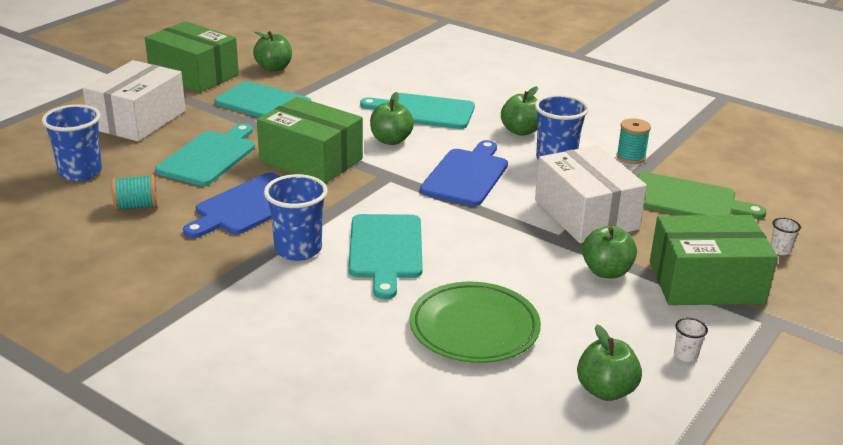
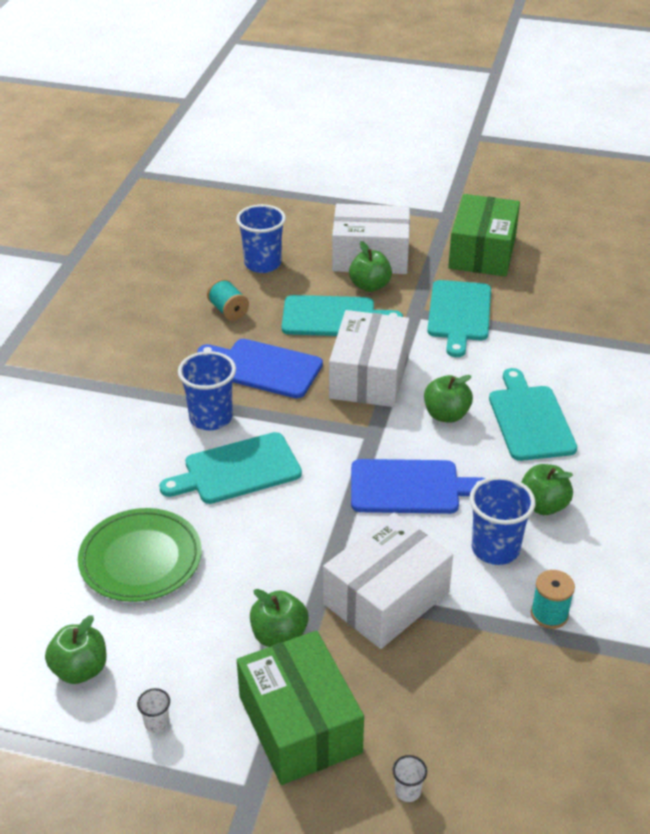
camera: 70 degrees right, 10 degrees up
(274, 68) = (542, 291): green apple -> green apple (370, 286)
(311, 160) = (368, 376): green box -> white box
(687, 200) = (476, 684): green cutting board -> none

